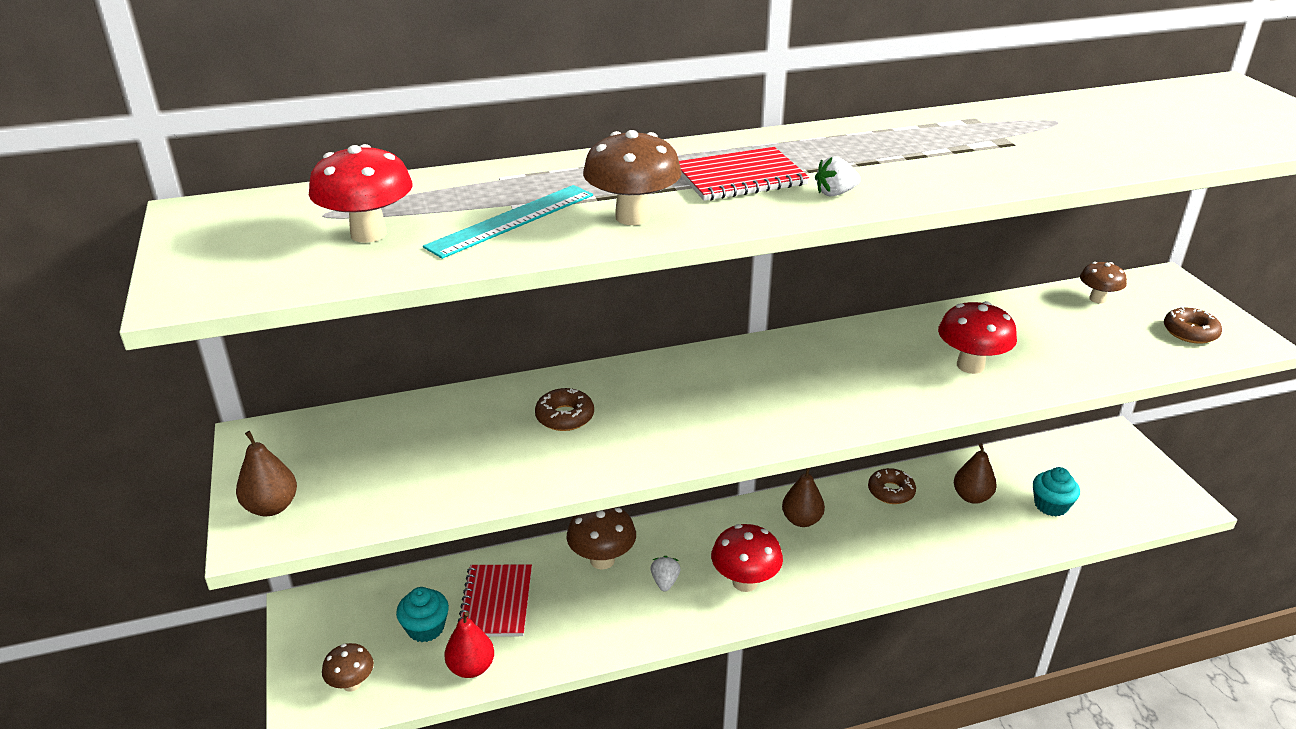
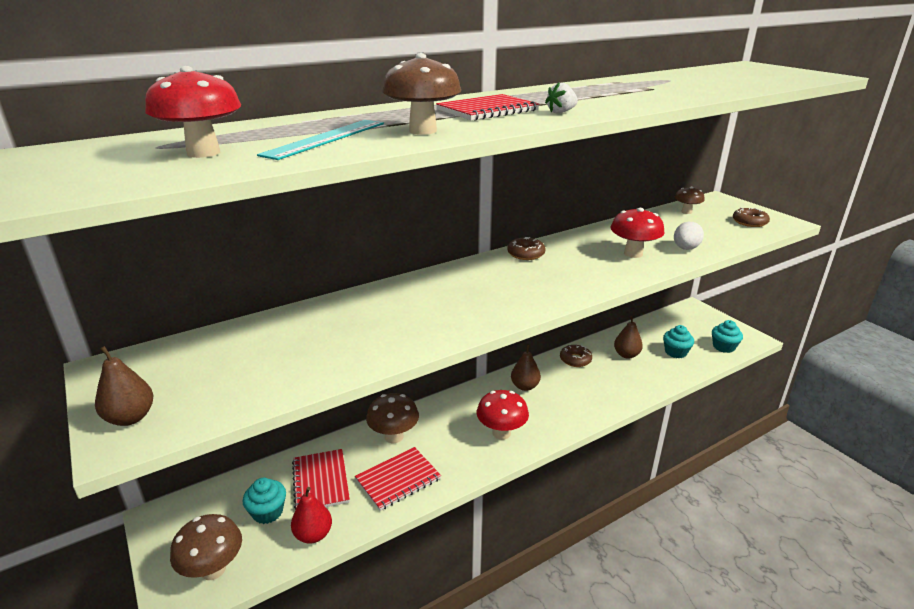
camera: 15 degrees left, 5 degrees down
(352, 684) = (213, 569): brown mushroom -> brown mushroom, size x1.56
(565, 416) = (367, 318): brown donut -> brown donut (526, 254)
(591, 619) = (398, 479): none -> red notebook
(665, 582) = (445, 443): white strawberry -> none
(1055, 368) = (685, 248): none -> white egg
(1133, 510) = (723, 347): none -> turquoise cupcake

